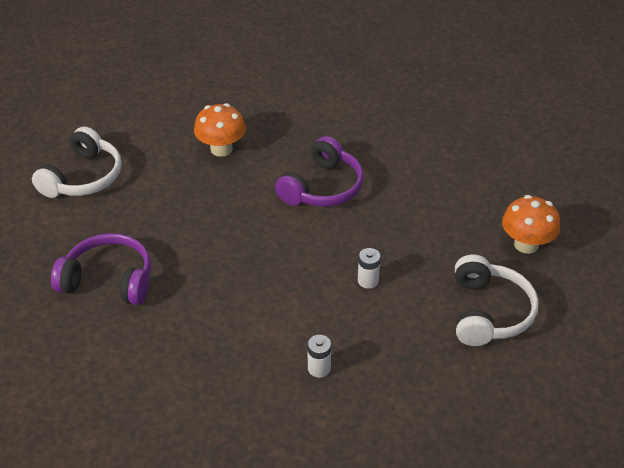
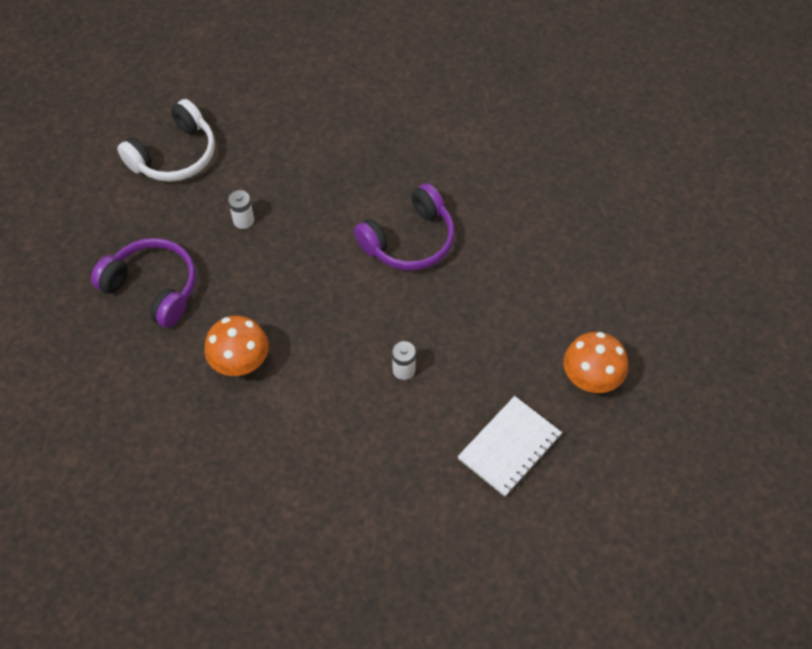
camera: 20 degrees right, 15 degrees up
(221, 149) = (326, 159): orange mushroom -> orange mushroom (240, 362)
(319, 368) = (310, 454): white battery -> white battery (243, 220)
(489, 312) = (509, 447): white headphones -> white notebook

